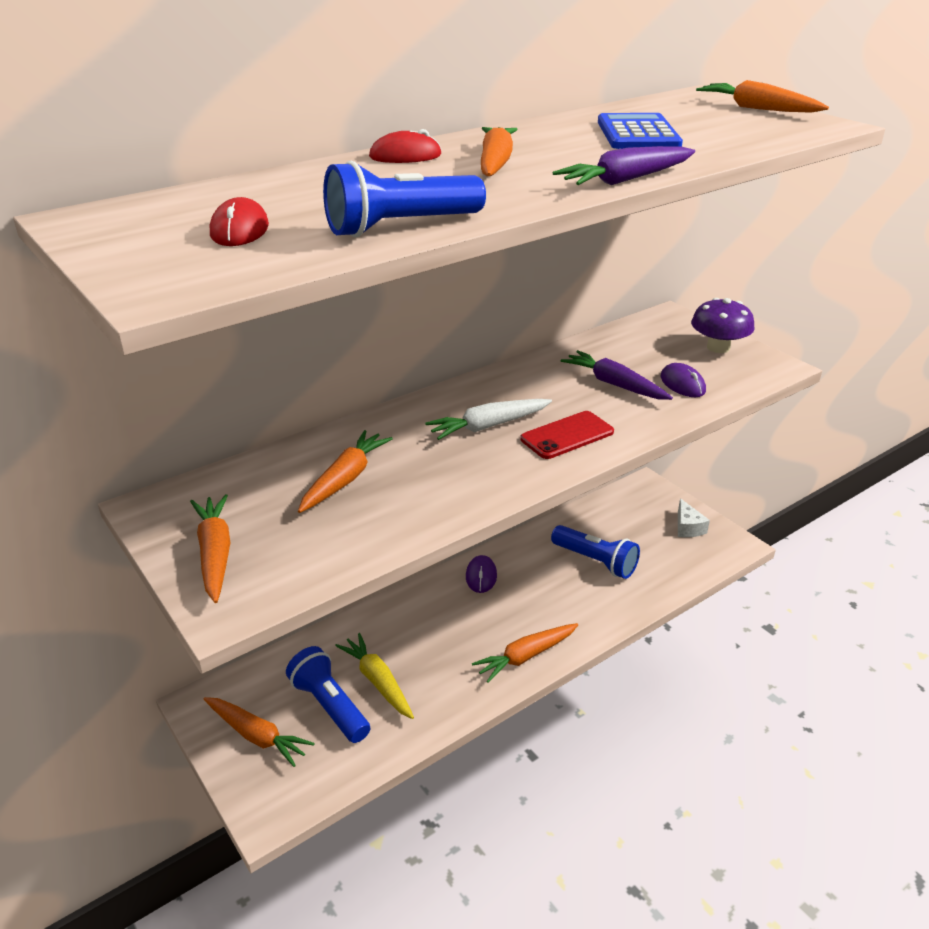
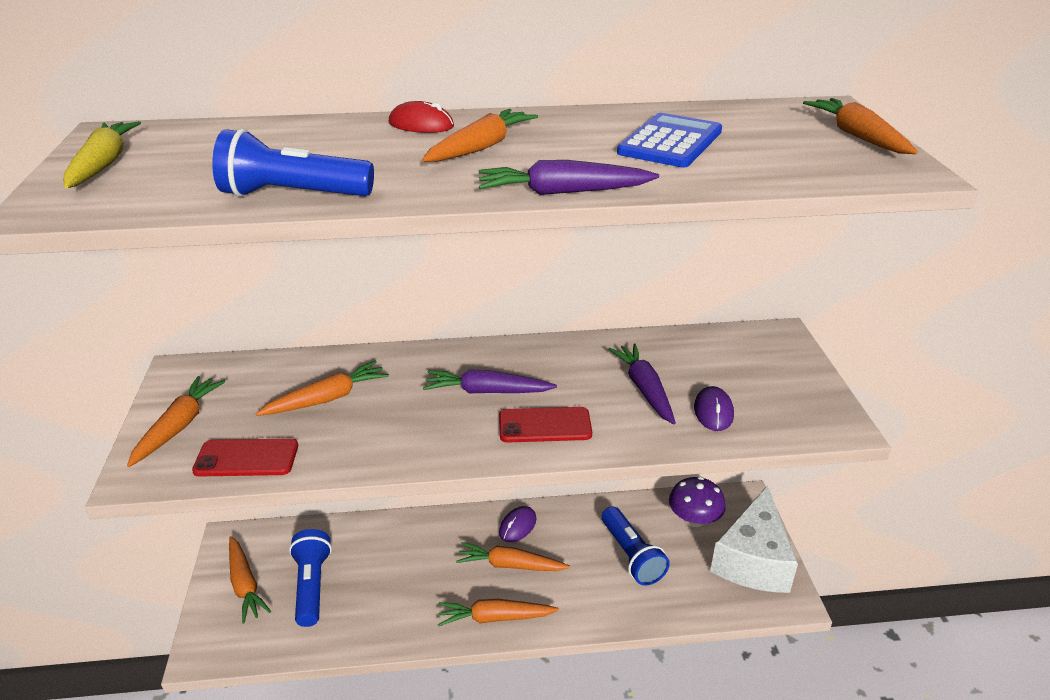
camera: 30 degrees right, 0 degrees up
(239, 230) = (182, 169): red mouse -> none
(325, 554) = (246, 458): none -> red phone
(378, 681) = (362, 582): yellow carrot -> yellow carrot (103, 164)
(488, 426) = (487, 391): white carrot -> purple carrot
(502, 610) = (510, 565): none -> orange carrot
(687, 527) = (753, 560): white cheese -> white cheese, size x2.27
(718, 347) = (795, 384): purple mushroom -> purple mushroom (694, 519)

